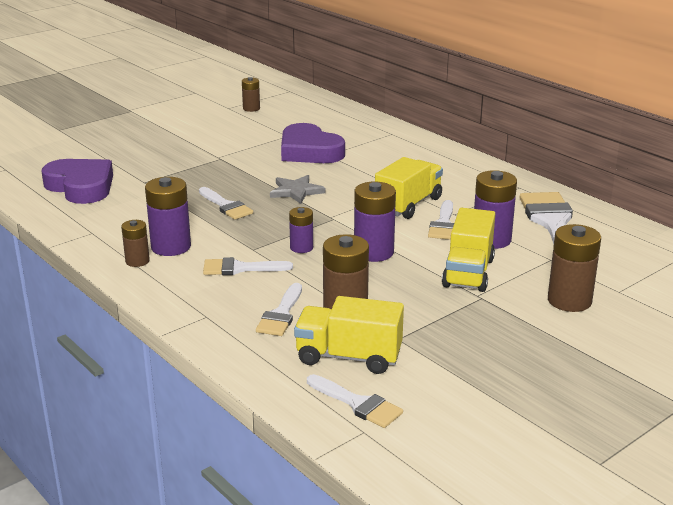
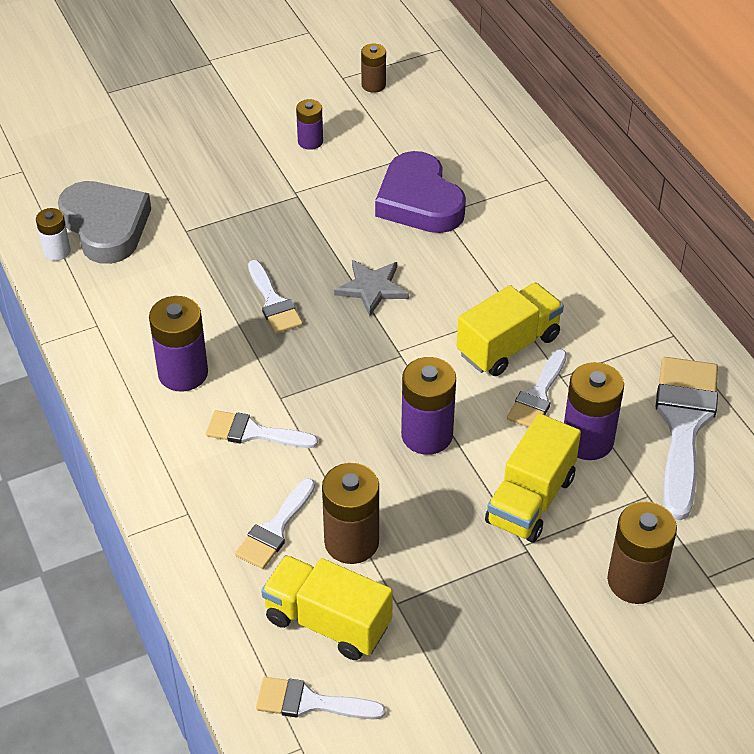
camera: 15 degrees right, 20 degrees up
(46, 202) = (57, 251): none -> white battery
(81, 186) = (106, 226): purple heart -> grey heart
(137, 261) = (136, 393): brown battery -> none
(301, 247) = (340, 407): purple battery -> purple battery (310, 141)
(358, 404) = (310, 702): white brush -> white brush turned 135 degrees clockwise

